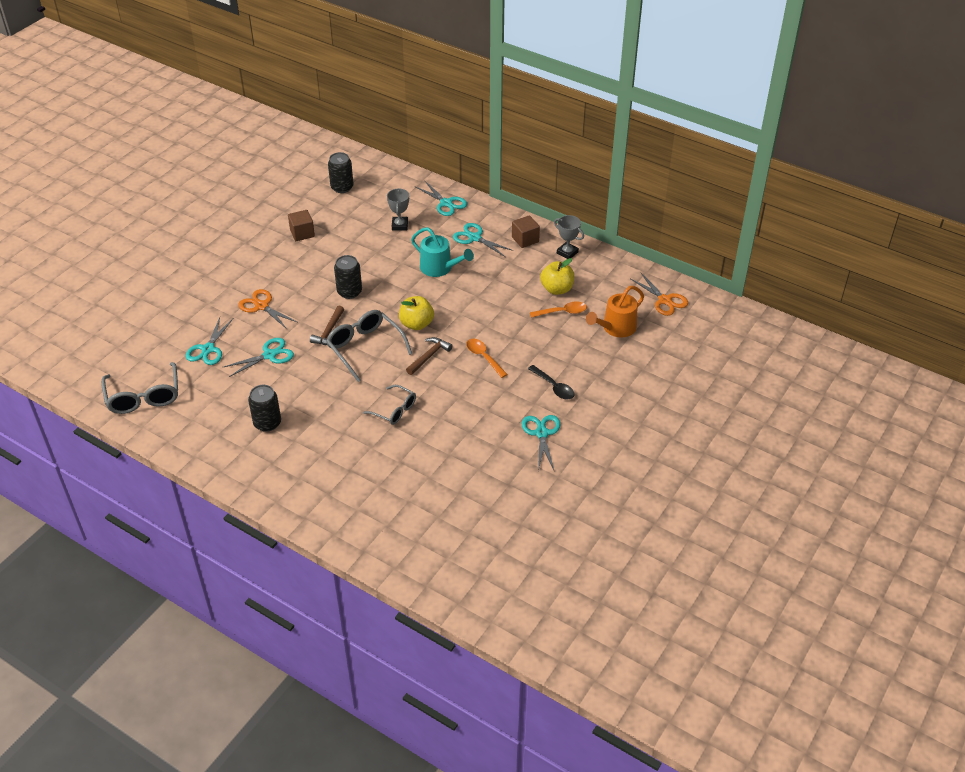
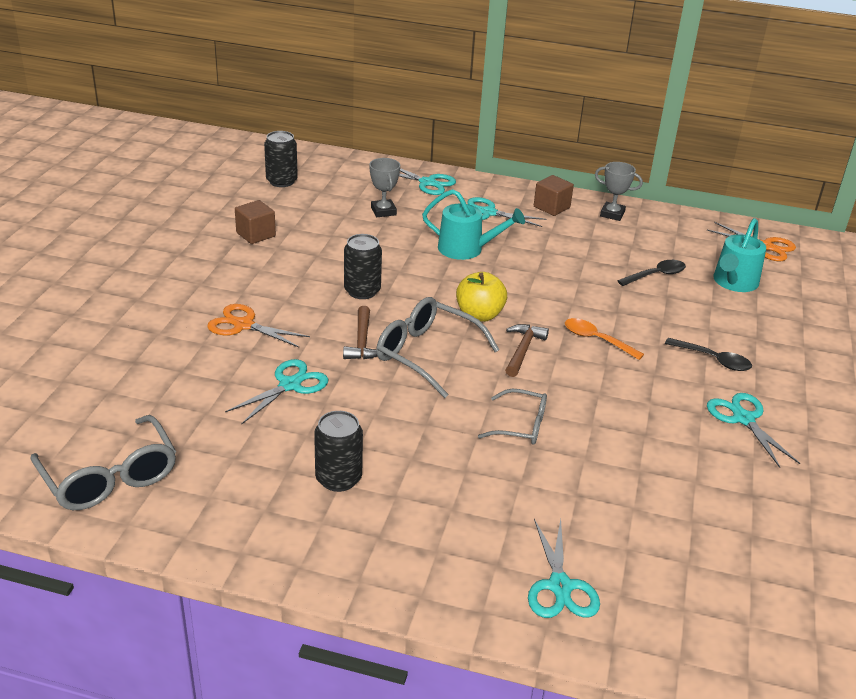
camera: 20 degrees left, 10 degrees down
(208, 349) = (188, 392): turquoise scissors -> turquoise scissors (560, 586)
(557, 289) = (629, 252): yellow apple -> none
(562, 312) = (656, 275): orange spoon -> black spoon
(616, 328) = (734, 283): orange watering can -> turquoise watering can

